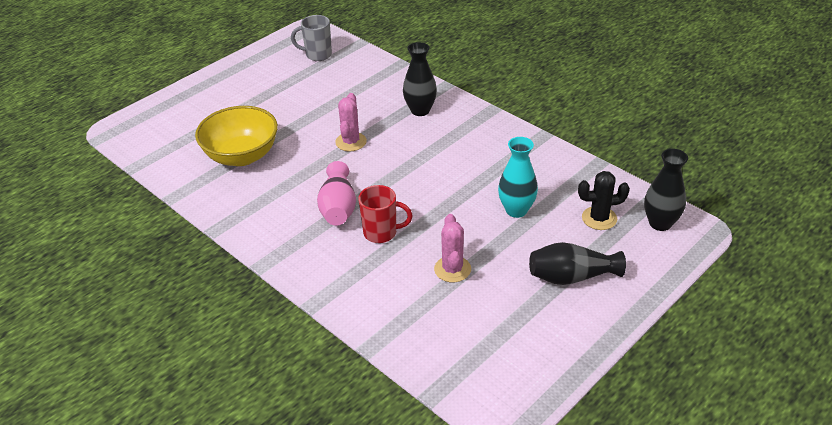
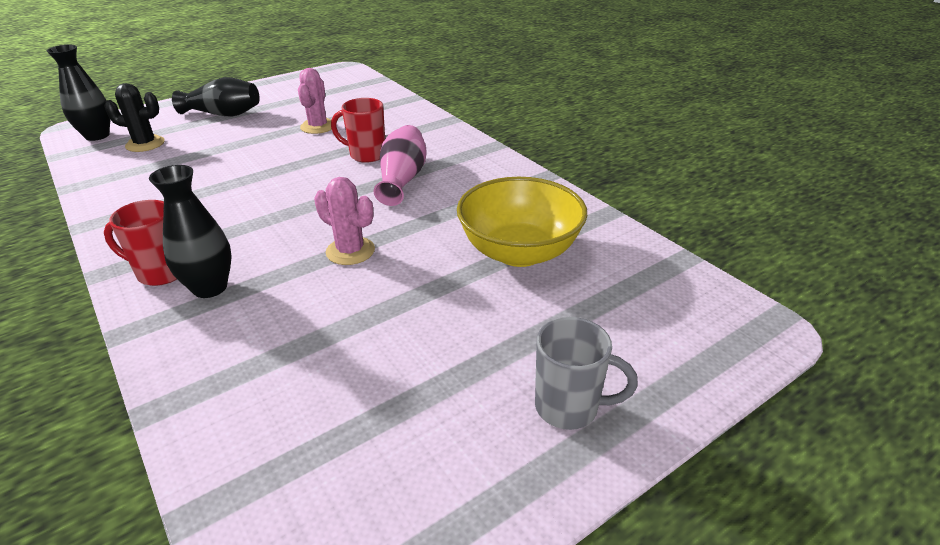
camera: 170 degrees left, 5 degrees down
(317, 55) = (322, 483): grey mug -> grey mug (569, 407)
(351, 142) = (350, 251): pink cactus -> pink cactus turned 75 degrees counterclockwise
(457, 114) = (160, 272): none -> red mug
(516, 210) = (214, 158): turquoise vase -> none

